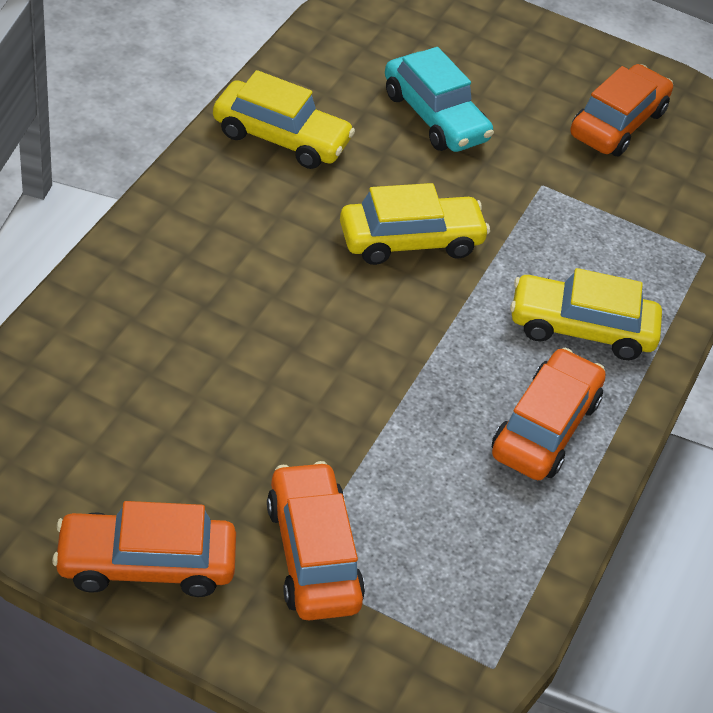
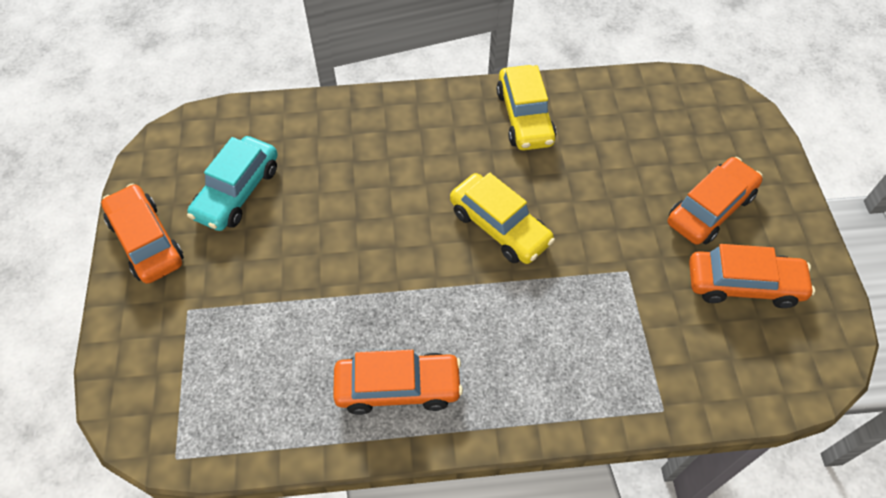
camera: 65 degrees right, 10 degrees up
(313, 554) = (203, 314): orange car -> orange car (710, 209)
(434, 117) = (628, 179): turquoise car -> turquoise car (237, 192)
(581, 328) = (509, 364): yellow car -> none

